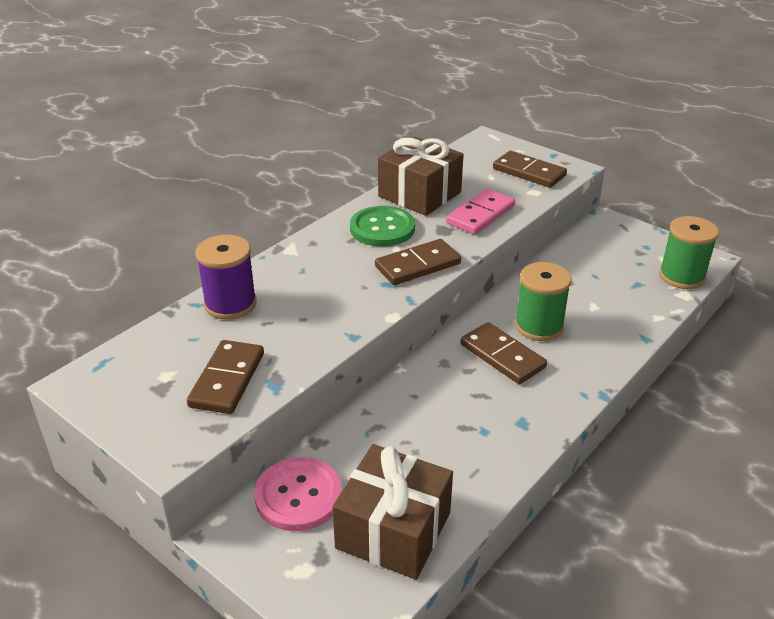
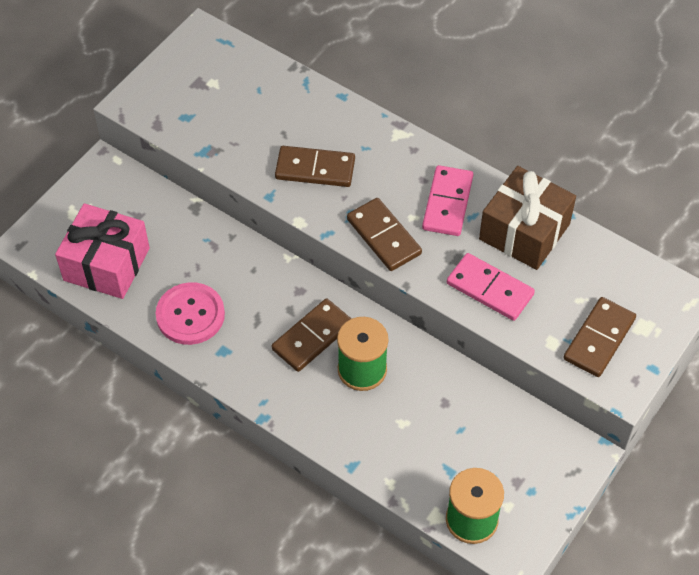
camera: 85 degrees right, 20 degrees up
(227, 380) = (209, 121): brown domino -> brown domino (315, 169)
(230, 304) = (307, 105): purple spool -> none
(298, 496) = (139, 203): pink button -> pink button (190, 315)
(382, 228) = (447, 203): green button -> pink domino
(393, 530) = (106, 264): brown gift -> pink gift

